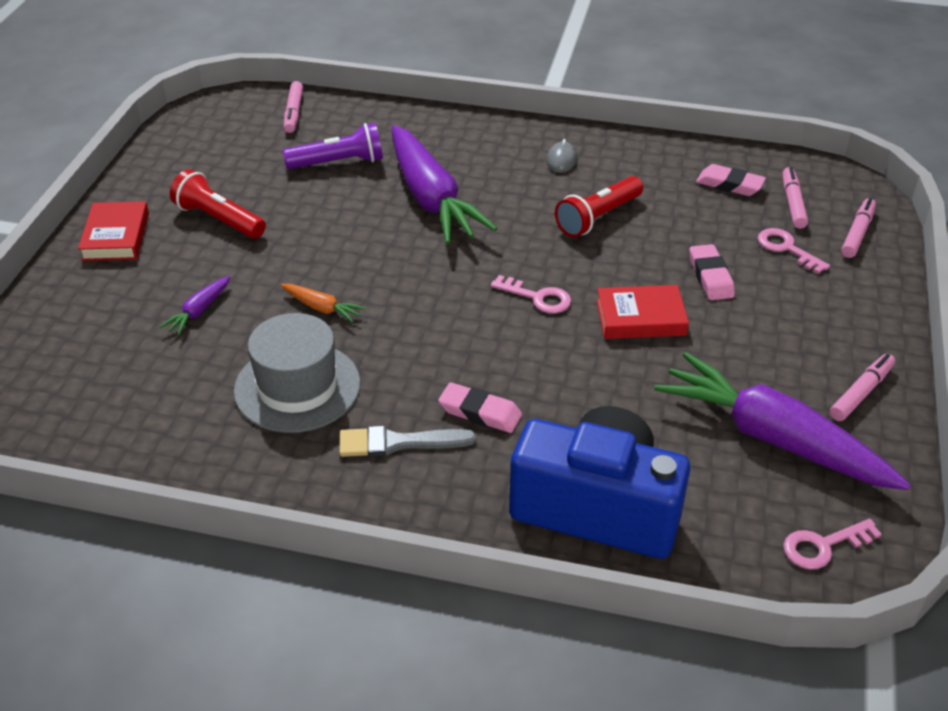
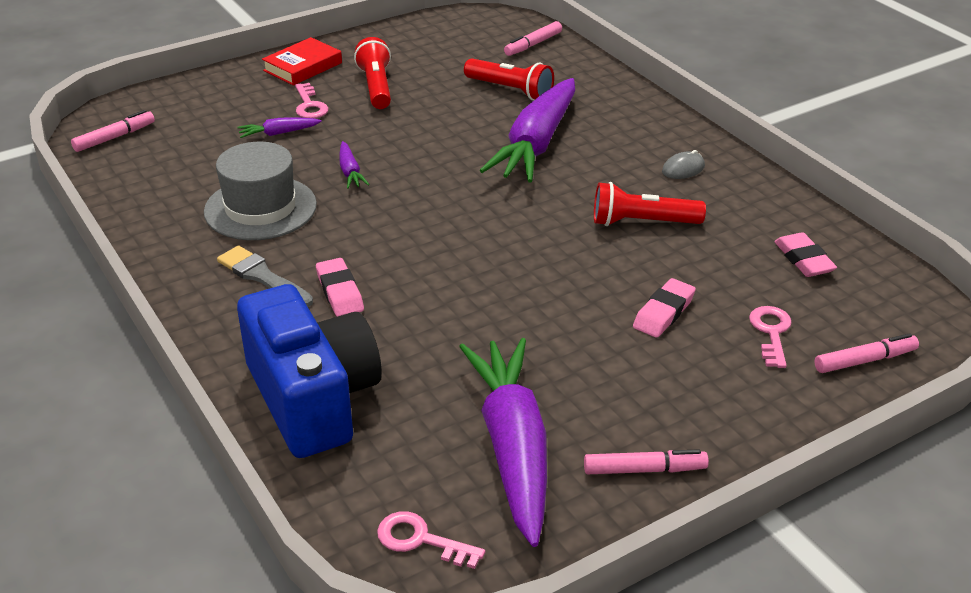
camera: 45 degrees right, 5 degrees down
(321, 308) = (350, 172): orange carrot -> purple carrot
(339, 163) = (510, 90): purple flashlight -> red flashlight
(537, 297) = (501, 248): pink key -> pink key (309, 105)
(640, 318) = (555, 306): red book -> none
(793, 203) = (841, 304): pink marker -> pink marker (115, 137)

